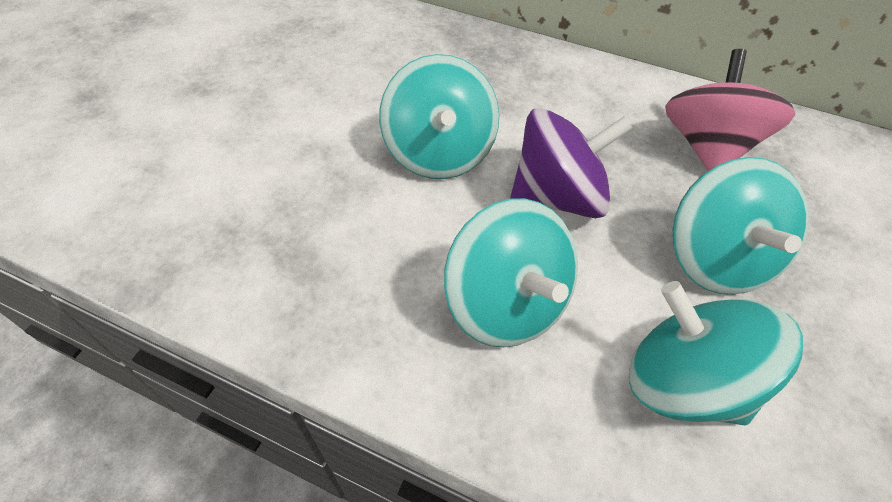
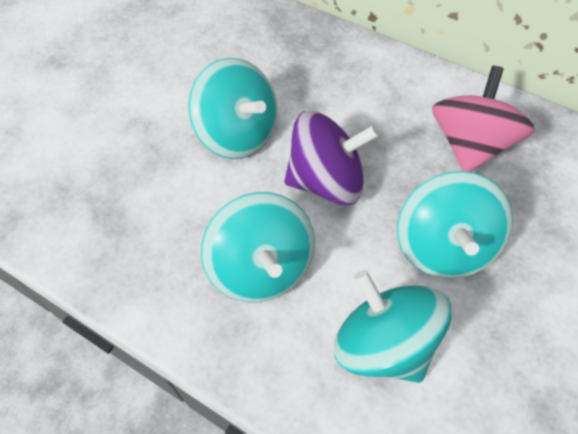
camera: 10 degrees right, 5 degrees up
(438, 153) = (237, 134): turquoise spinning top -> turquoise spinning top turned 45 degrees counterclockwise

